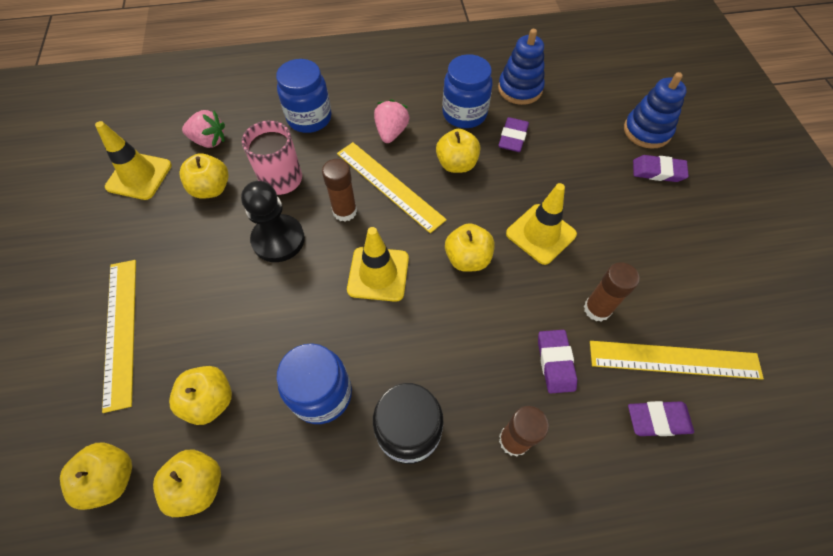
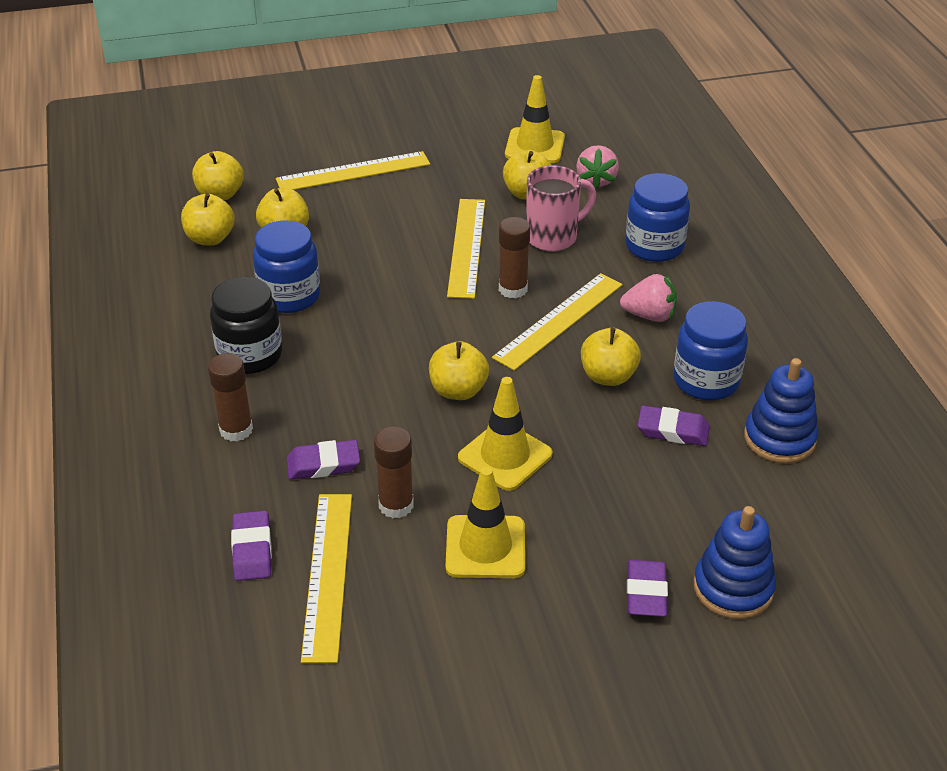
camera: 85 degrees right, 20 degrees down
(278, 239) = (466, 247): black pawn -> yellow ruler
(378, 274) = (429, 321): yellow traffic cone -> yellow traffic cone (485, 547)

